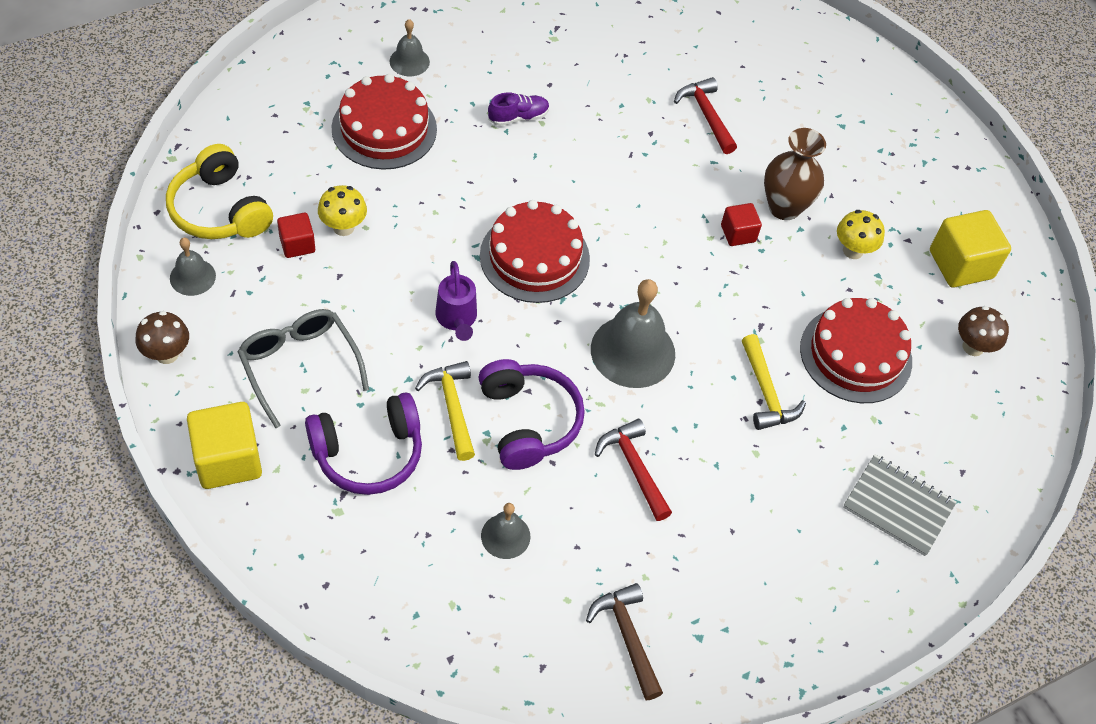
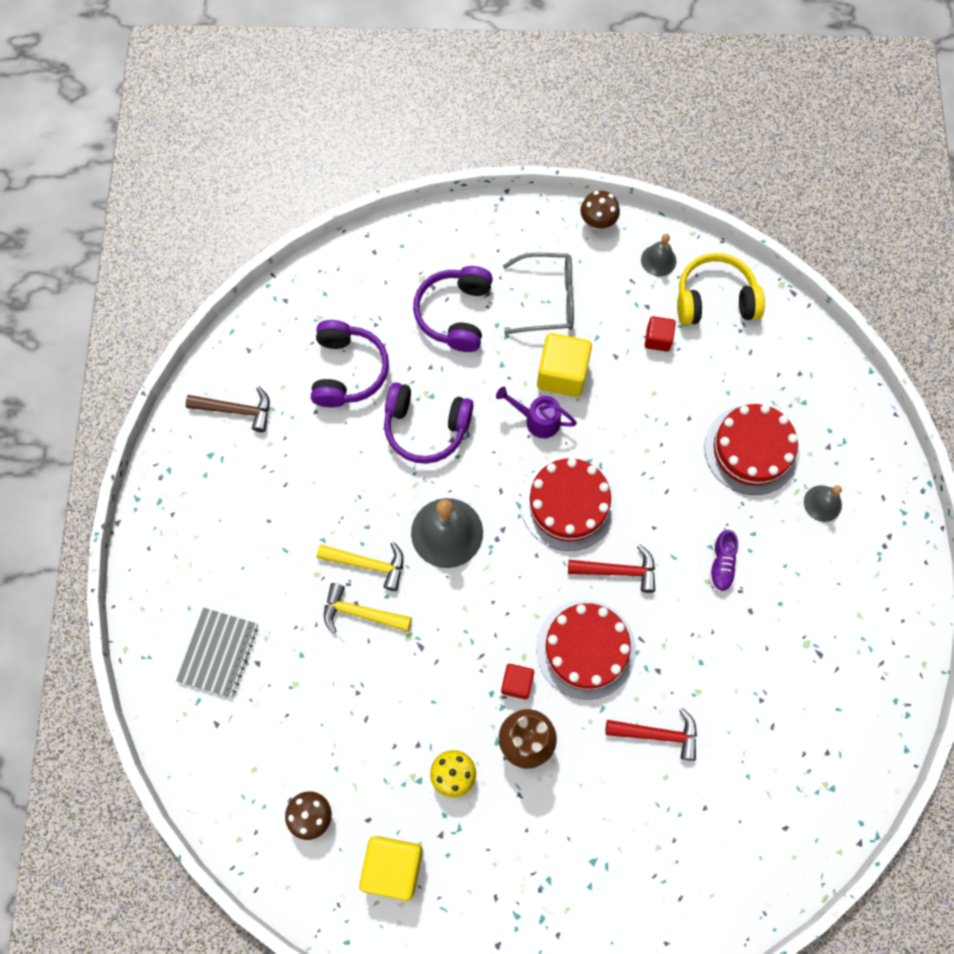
camera: 125 degrees right, 15 degrees up
(228, 460) = (494, 230): yellow cube -> yellow cube (562, 374)
(343, 227) = (660, 377): yellow mushroom -> none
(452, 407) = (463, 382): yellow hammer -> yellow hammer (368, 564)
(505, 536) = (348, 371): grey bell -> purple headphones
(634, 468) = (352, 480): red hammer -> red hammer (618, 571)
(855, 354) = (356, 708): red cake -> red cake (585, 649)
(898, 506) = (218, 653): grey notebook -> grey notebook turned 45 degrees counterclockwise

